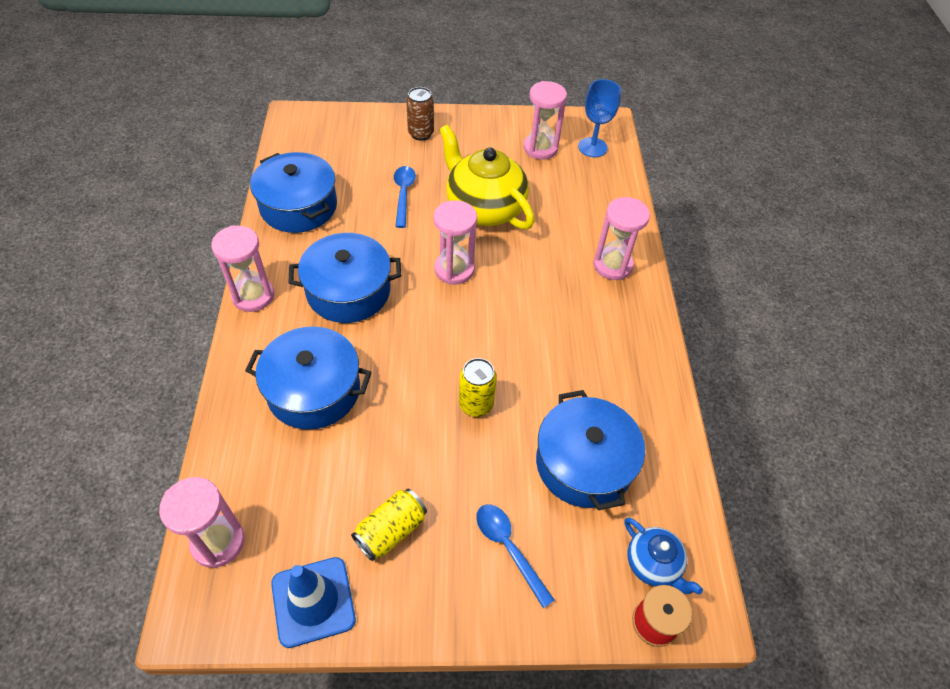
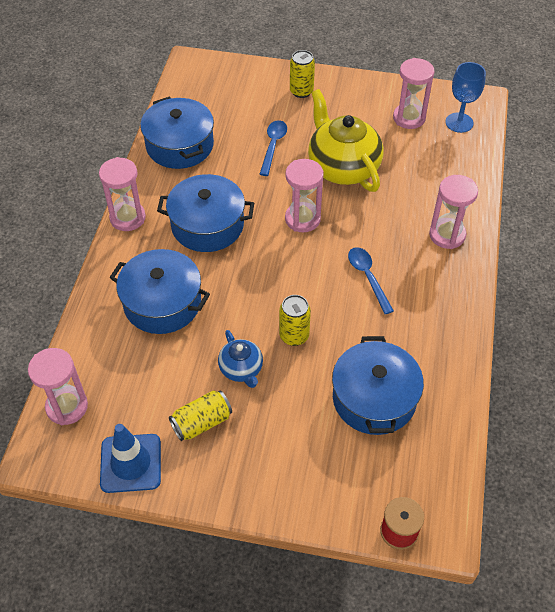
camera: 15 degrees right, 0 degrees up
(421, 133) = (301, 91): brown can -> yellow can
(509, 548) = (293, 453): blue spoon -> blue spoon (368, 277)
(653, 564) = (411, 487): blue teapot -> blue teapot (241, 369)

